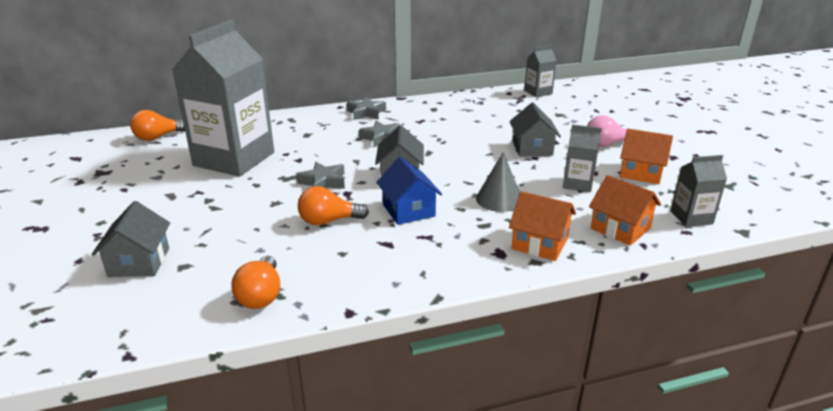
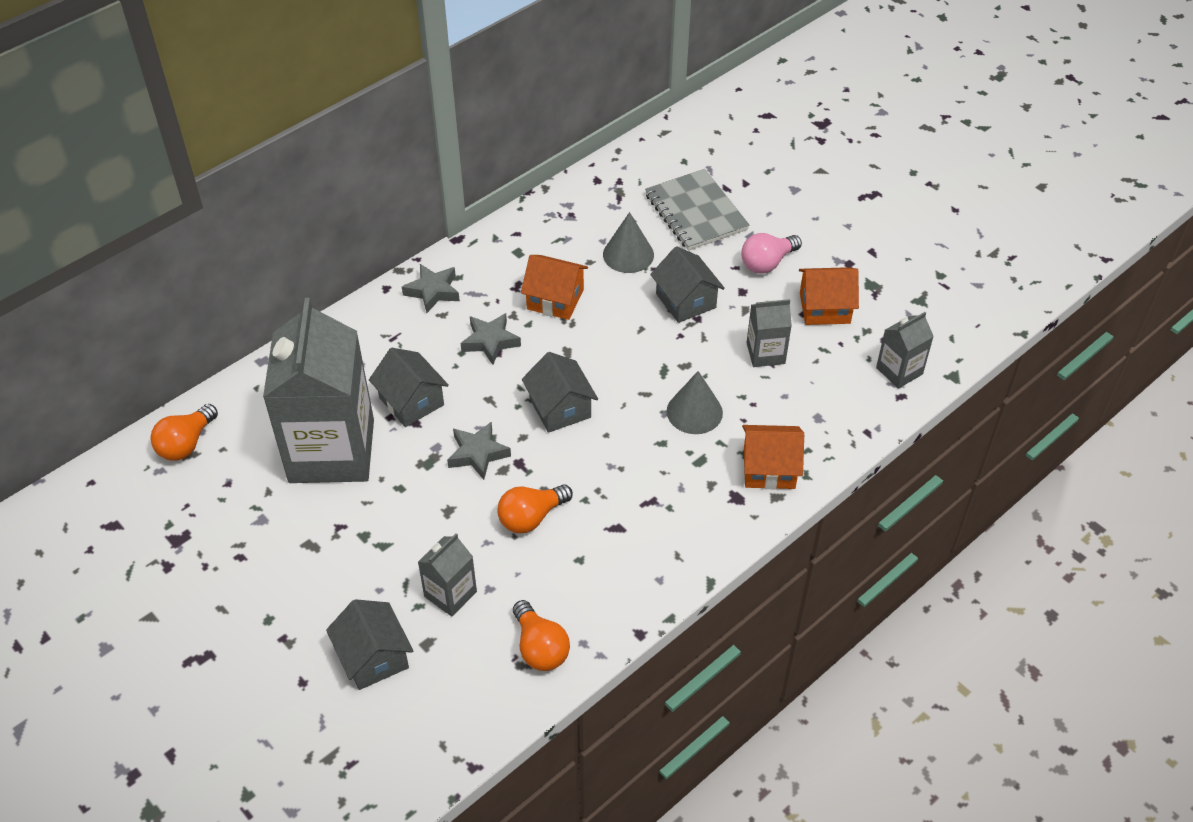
camera: 25 degrees left, 20 degrees up
(306, 150) = (411, 401): none -> grey house
(408, 210) = (607, 467): blue house -> none
(506, 122) = (628, 254): none -> grey cone
(538, 92) = (634, 166): grey carton -> grey carton (450, 594)
(567, 115) = (696, 212): none -> grey notebook
(620, 228) = (837, 415): orange house -> orange house (555, 299)

